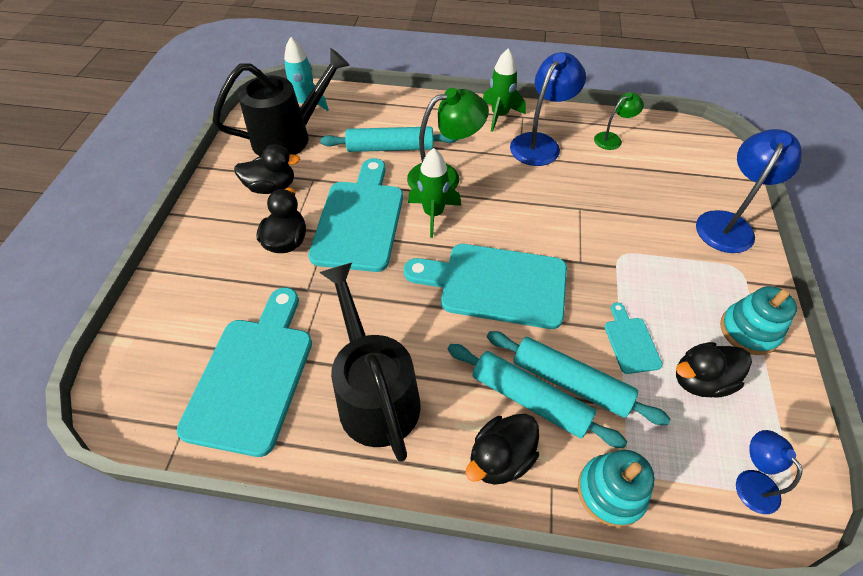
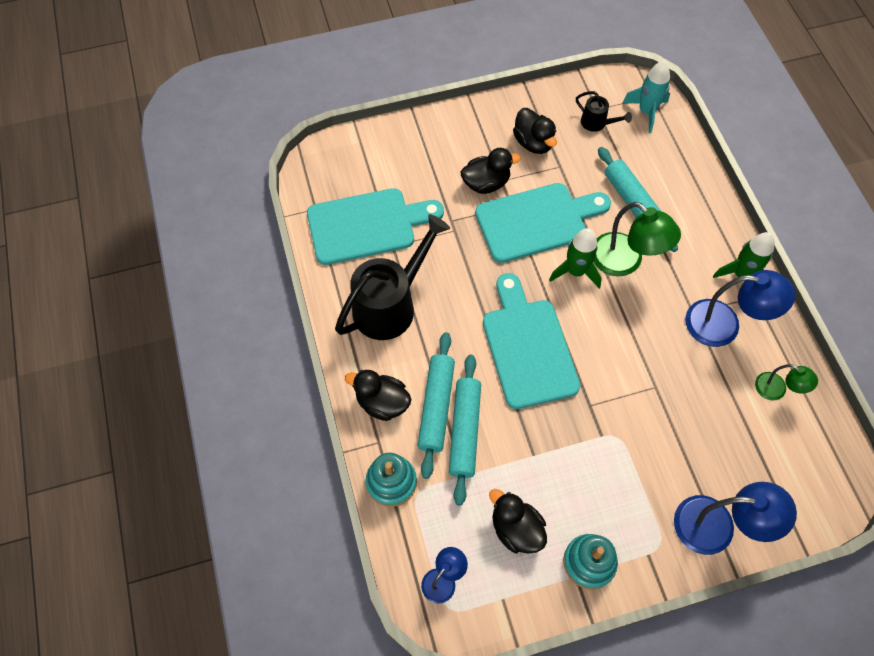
camera: 65 degrees right, 10 degrees up
(289, 137) = (597, 123): black watering can -> black watering can, size x0.46
(630, 342) = (525, 466): turquoise cutting board -> none

